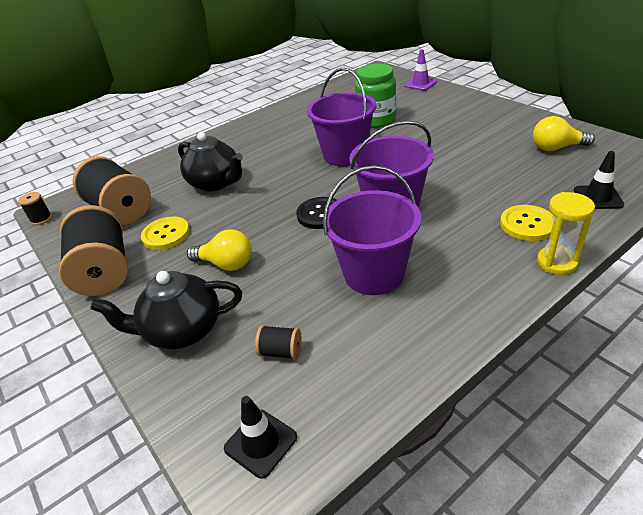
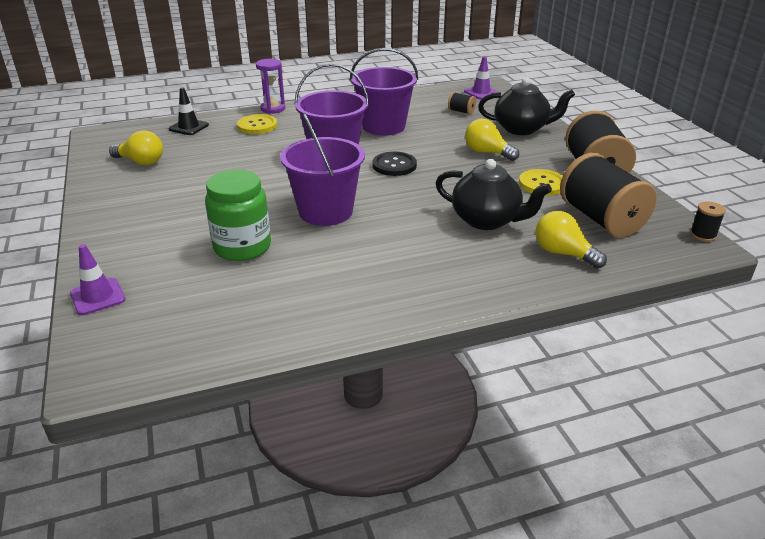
camera: 165 degrees left, 5 degrees down
(159, 174) = (563, 253): none -> yellow light bulb
(216, 183) = (487, 220): black teapot -> black teapot turned 150 degrees clockwise
(260, 443) = (481, 92): black traffic cone -> purple traffic cone
(556, 262) = (273, 109): yellow hourglass -> purple hourglass

